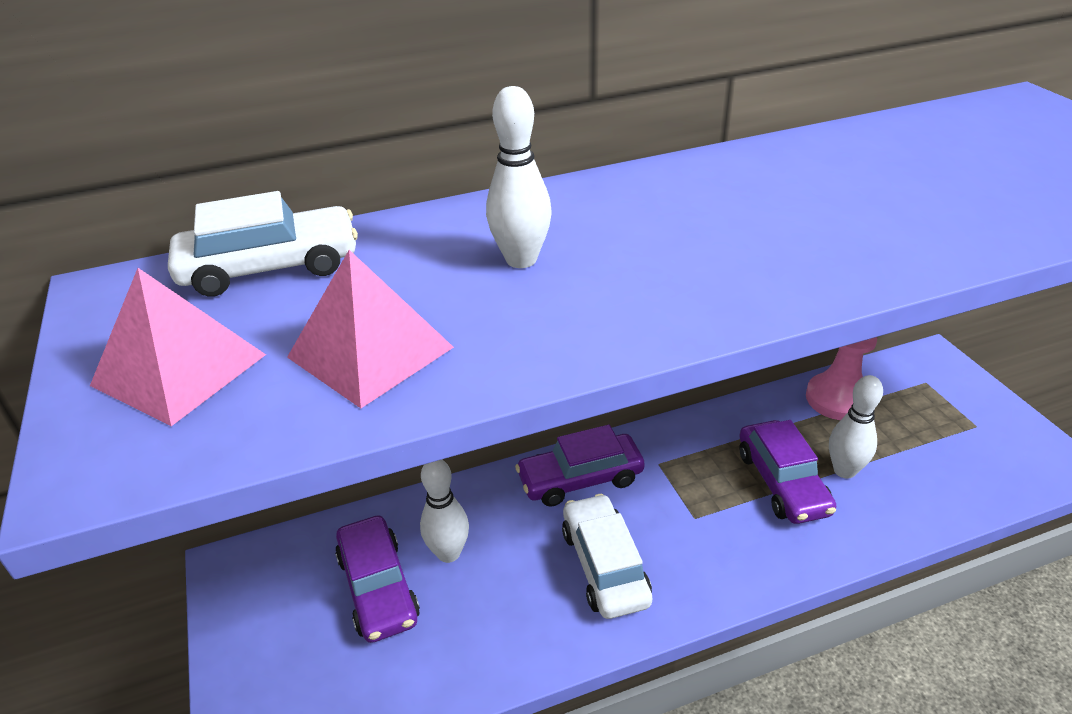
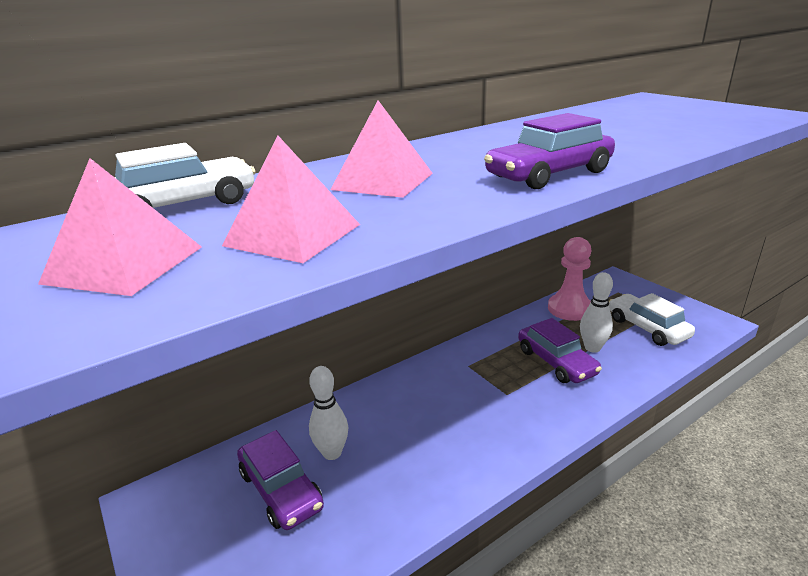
camera: 15 degrees left, 10 degrees down
(521, 260) = (383, 181): white bowling pin -> pink pyramid
(580, 479) = (416, 384): purple car -> purple car (549, 174)
(605, 565) = (455, 437): white car -> white car (647, 328)

